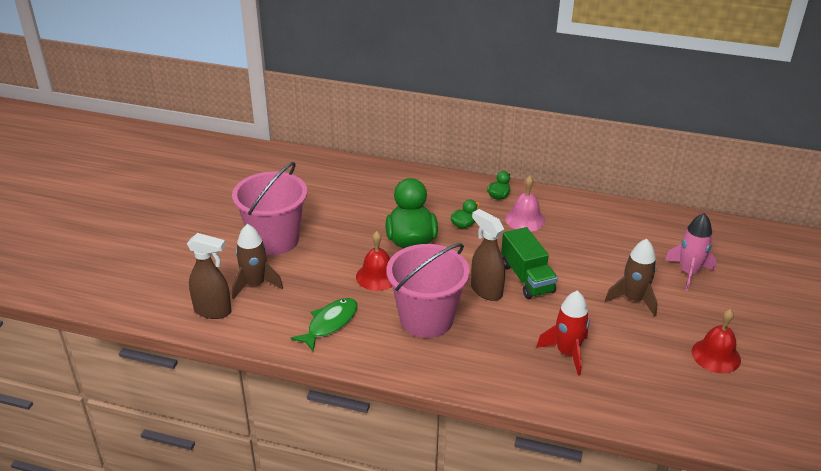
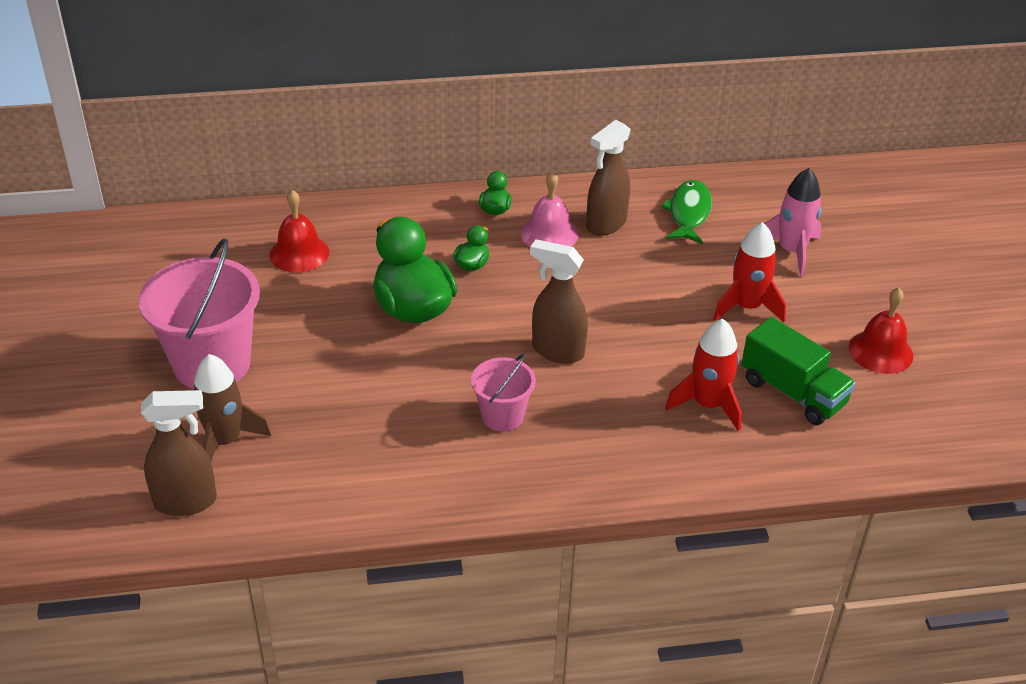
camera: 25 degrees left, 5 degrees up
(330, 324) = (373, 465): green fish -> green fish (688, 213)
(377, 276) = (397, 375): red bell -> red bell (299, 253)
(426, 319) = (502, 416): pink bucket -> pink bucket, size x0.54
(527, 278) = (600, 317): green truck -> green truck (793, 392)
(566, 223) = (606, 224): none -> brown spray bottle
(633, 299) = (747, 307): brown rocket -> red rocket

